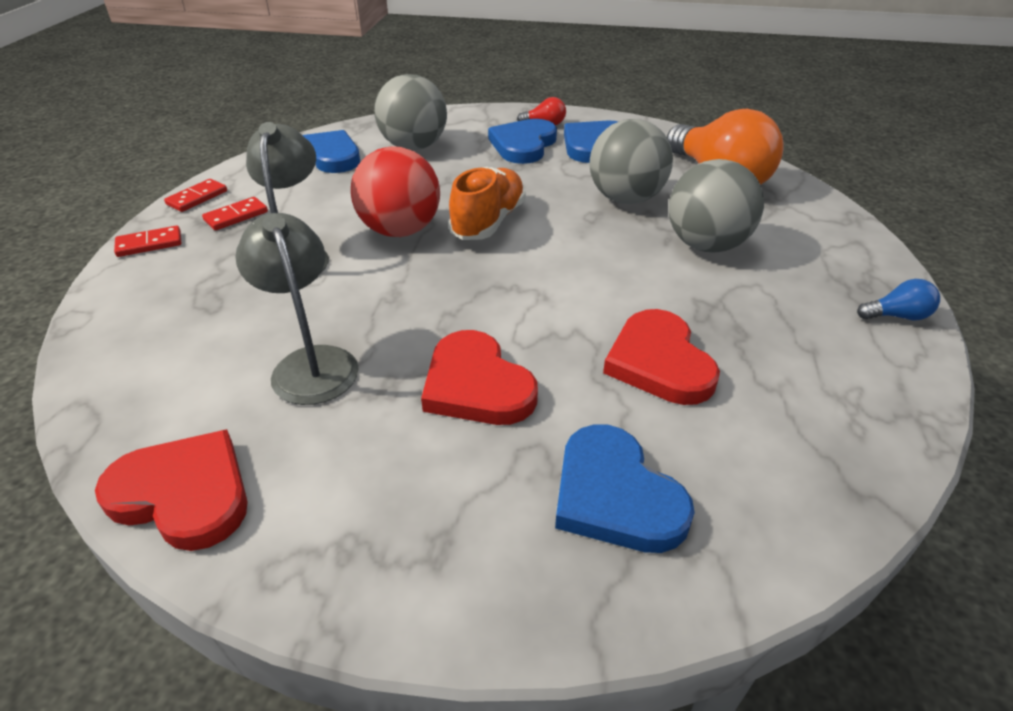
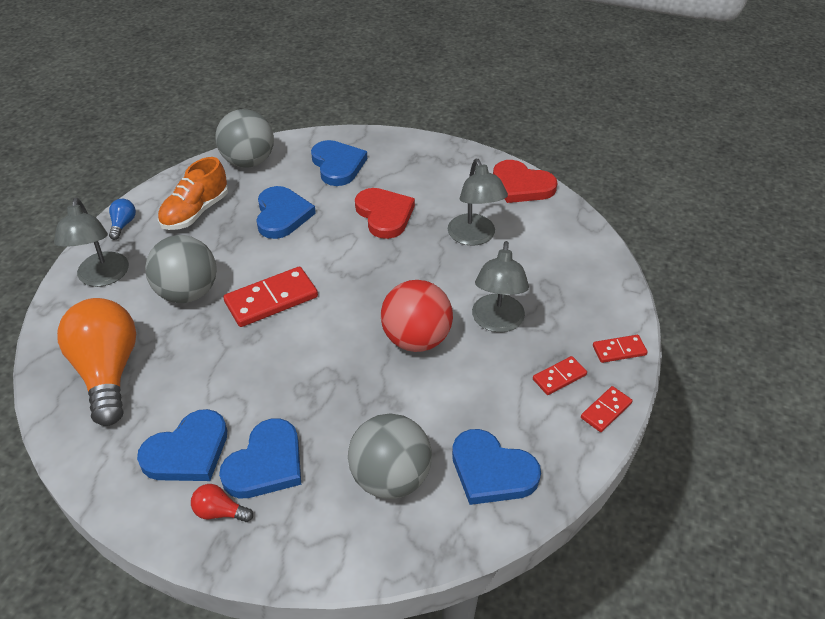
camera: 170 degrees left, 5 degrees up
(488, 222) = (342, 340): orange shoe -> orange shoe (195, 212)
(595, 249) = (271, 300): none -> red domino
(625, 199) = (212, 354): grey ball -> grey ball (249, 162)
(659, 362) = (282, 215): red heart -> blue heart
(832, 249) = (102, 277): none -> grey lamp
(897, 316) = (123, 225): blue light bulb -> blue light bulb turned 90 degrees clockwise

